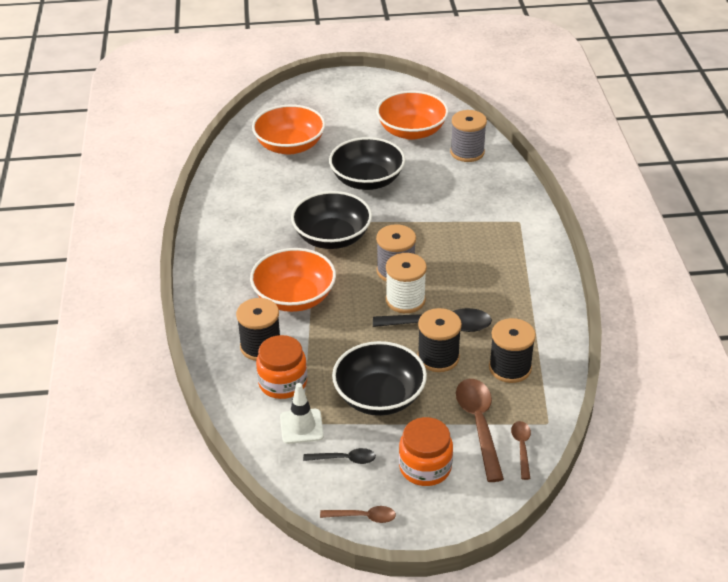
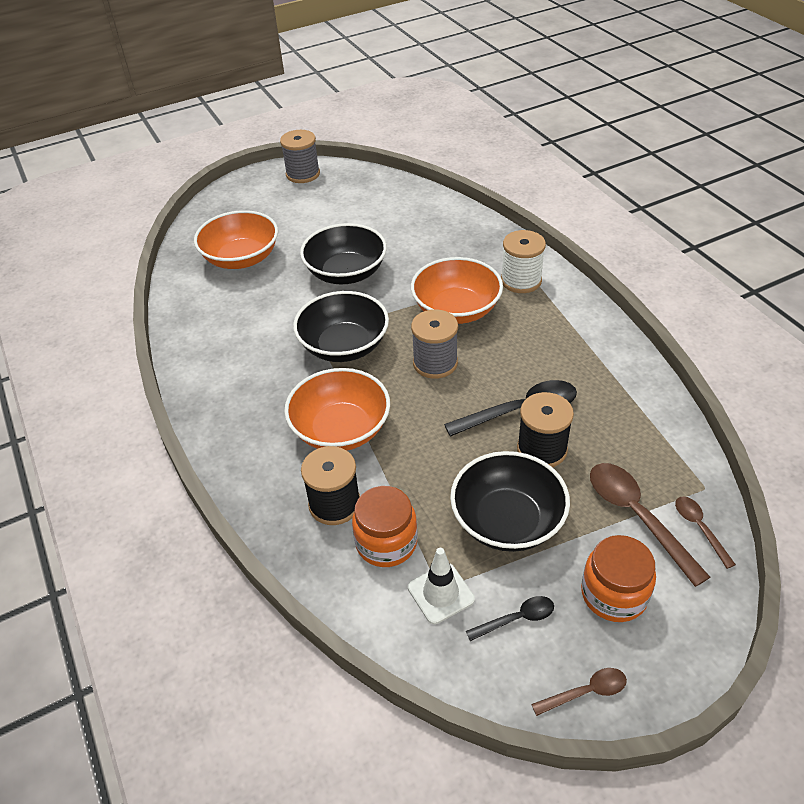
camera: 20 degrees left, 5 degrees up
(405, 300) = (465, 393): white spool -> white spool (521, 281)
(411, 131) = (362, 210): orange bowl -> orange bowl (456, 310)
(467, 152) = (431, 216): grey spool -> grey spool (303, 174)
(510, 368) = (624, 436): black spool -> none

